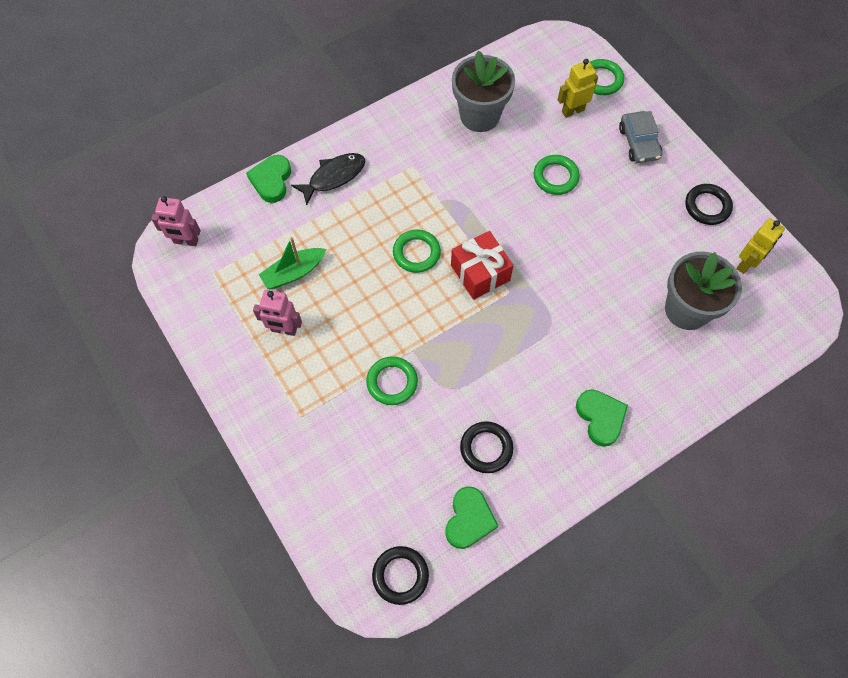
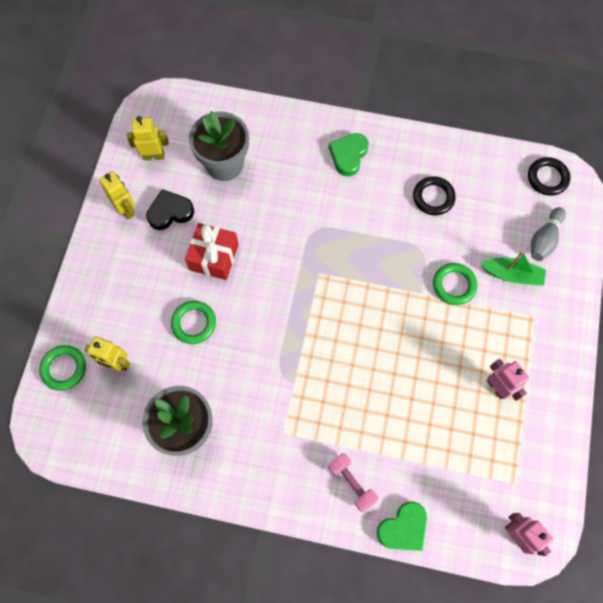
camera: 135 degrees left, 5 degrees up
(293, 273) = (453, 426): green boat -> green boat (512, 275)
(334, 177) = (351, 482): black fish -> pink dumbbell
(350, 501) = (544, 239): none -> grey bowling pin
(416, 253) = (351, 358): green ring -> none
(469, 519) = (481, 171): green heart -> none
(480, 273) = (323, 303): red gift -> red gift (214, 257)
(638, 143) = (107, 293): grey car -> none
(674, 234) = (170, 212): none -> black heart
(707, 206) = (126, 209): black ring -> yellow robot

